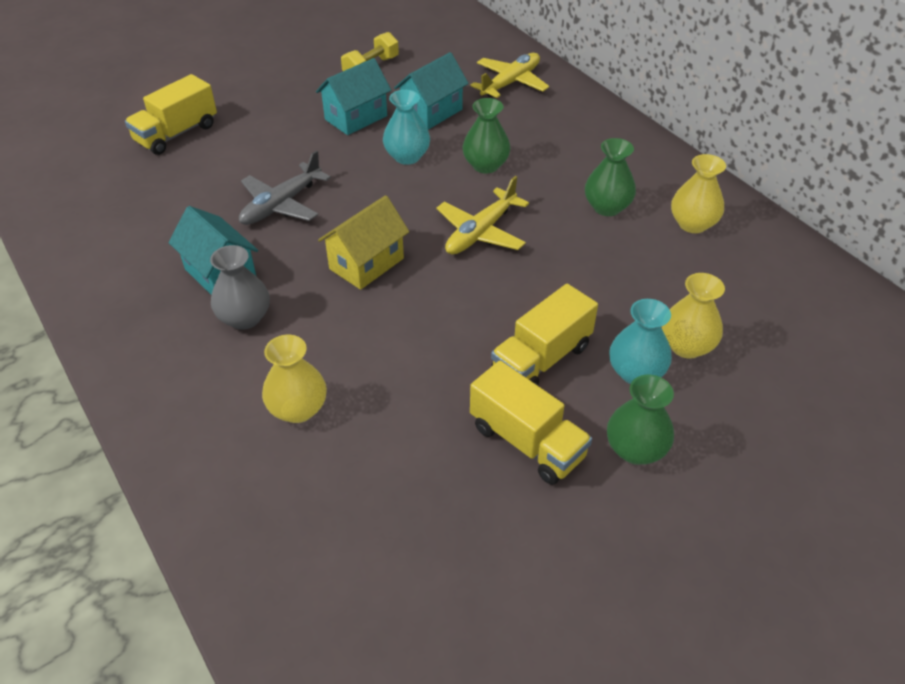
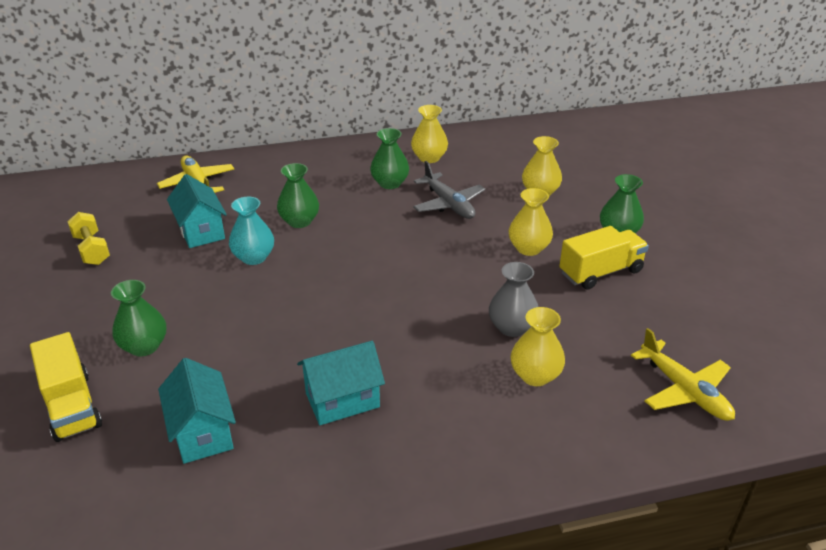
camera: 70 degrees left, 10 degrees down
(245, 318) = (412, 392): grey vase -> grey vase (512, 327)
(255, 141) = (144, 346): none -> green vase
(282, 204) = (265, 343): grey plane -> grey plane (448, 204)
(356, 118) = (167, 274): turquoise house -> turquoise house (203, 432)
(366, 264) = (382, 307): yellow house -> none
(481, 232) = (380, 242): yellow plane -> yellow plane (684, 390)
(541, 359) = (528, 248): yellow truck -> yellow vase
(636, 372) = (555, 216): turquoise vase -> none

